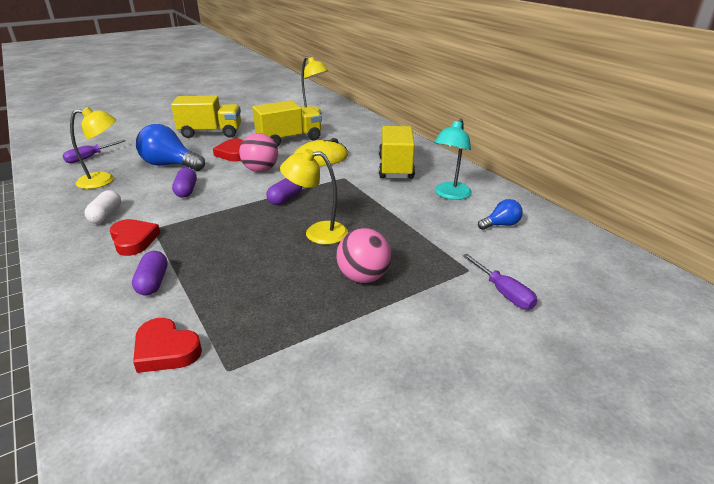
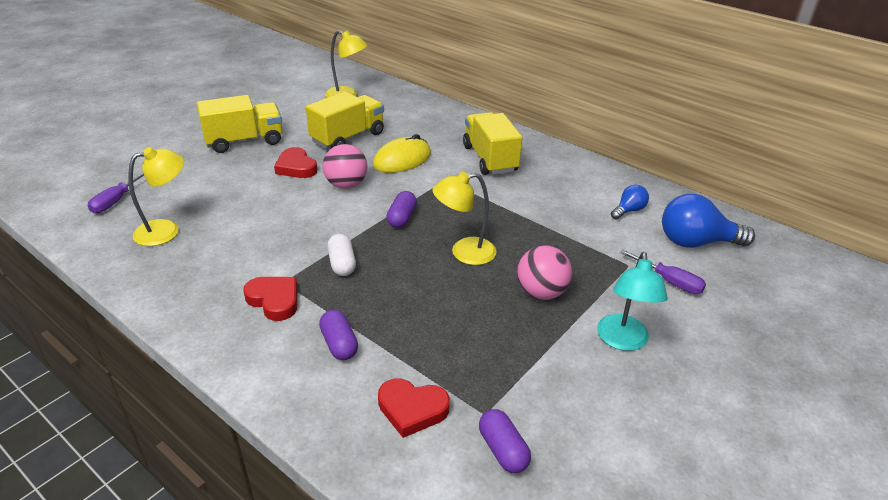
camera: 20 degrees left, 5 degrees up
(106, 215) = (213, 276): white capsule -> white capsule (342, 264)
(170, 165) = (232, 195): blue light bulb -> blue light bulb (696, 242)
(186, 191) = (282, 227): purple capsule -> purple capsule (503, 450)
(450, 195) = (563, 184): turquoise lamp -> turquoise lamp (622, 341)

